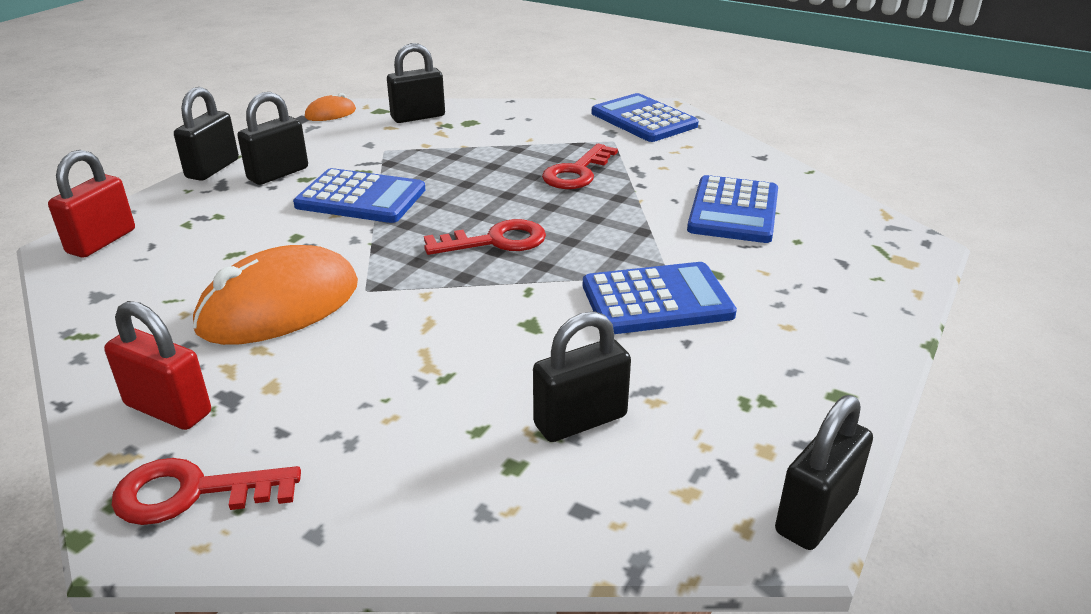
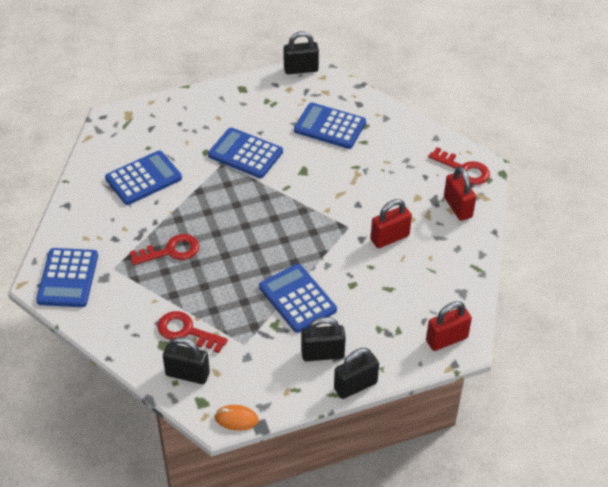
camera: 140 degrees left, 15 degrees up
(279, 306) = (390, 238): orange mouse -> red padlock
(496, 241) = (267, 224): red key -> red key (186, 331)
(580, 420) = (330, 126): black padlock -> blue calculator

